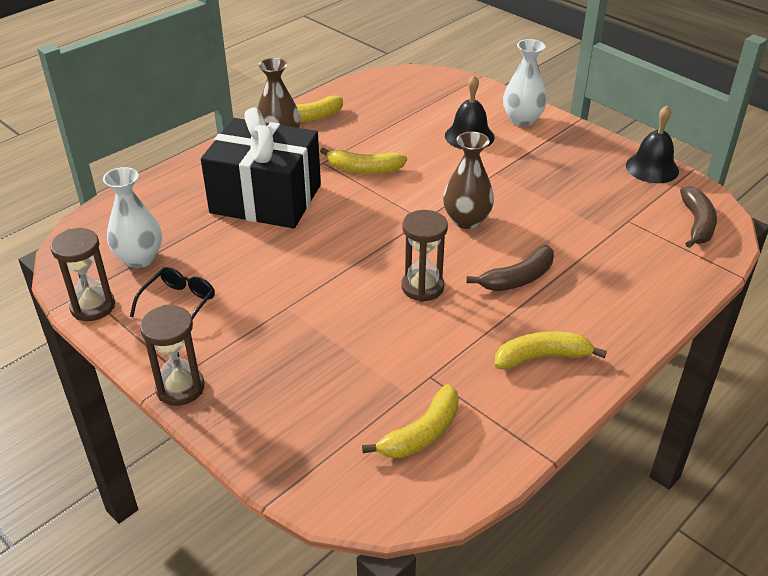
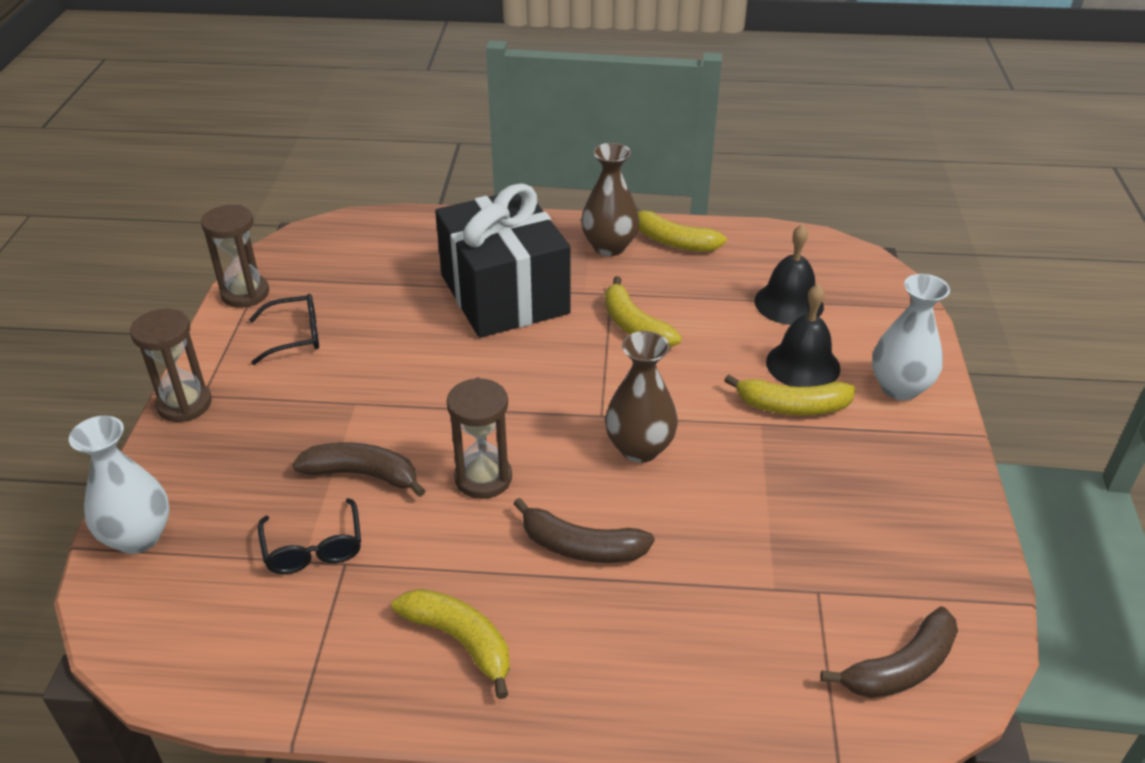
camera: 50 degrees right, 0 degrees up
(139, 258) = (334, 278): white vase -> white vase (138, 537)
(360, 334) = (362, 474): none -> brown banana
(402, 384) = (313, 548): none -> black glasses
(421, 433) = (251, 604): yellow banana -> yellow banana (792, 406)
(652, 168) = (968, 558): black bell -> black bell (789, 303)

